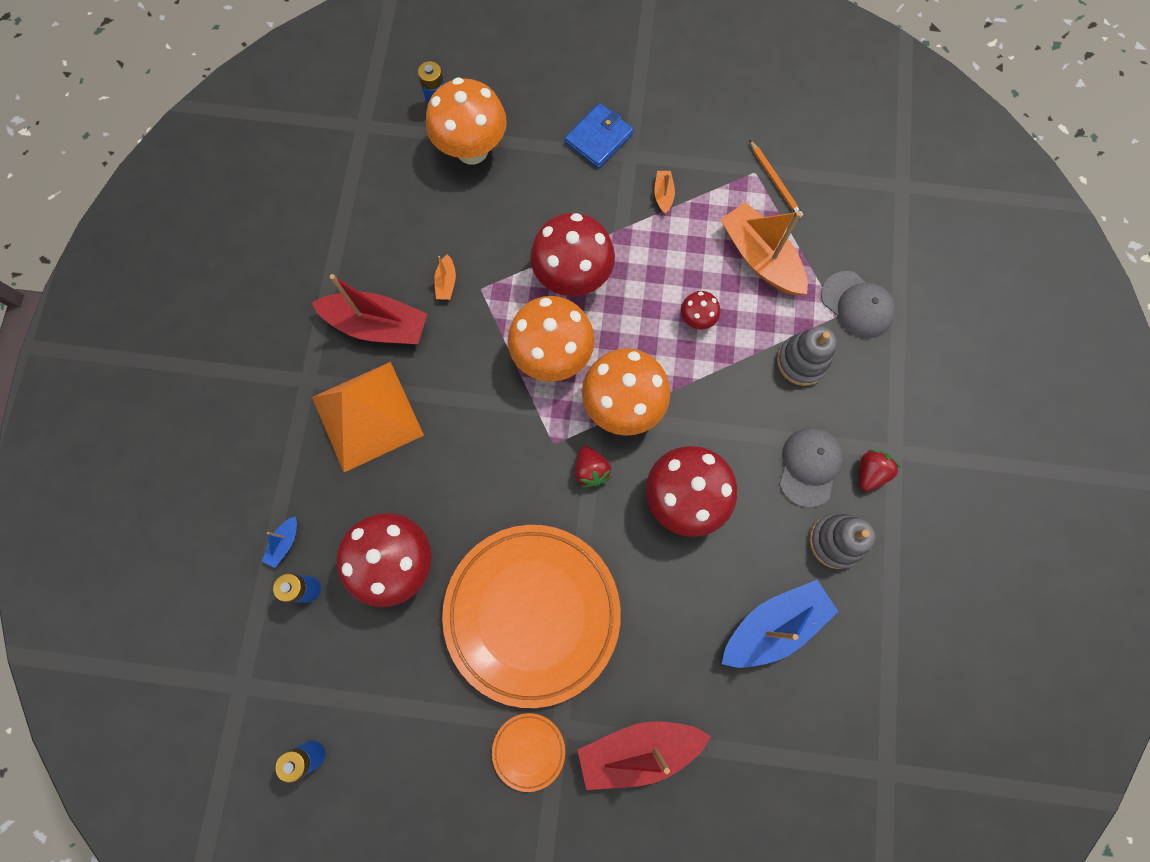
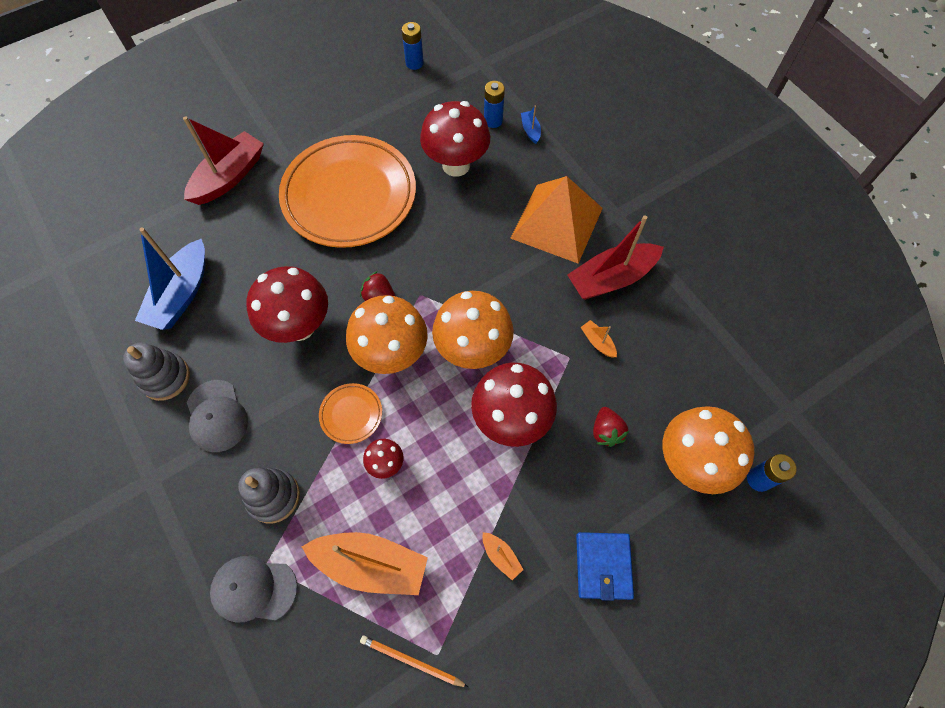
camera: 140 degrees right, 10 degrees down
(528, 751) = (296, 136): orange plate -> orange plate (351, 414)
(870, 472) = (163, 447): red strawberry -> red strawberry (606, 431)

